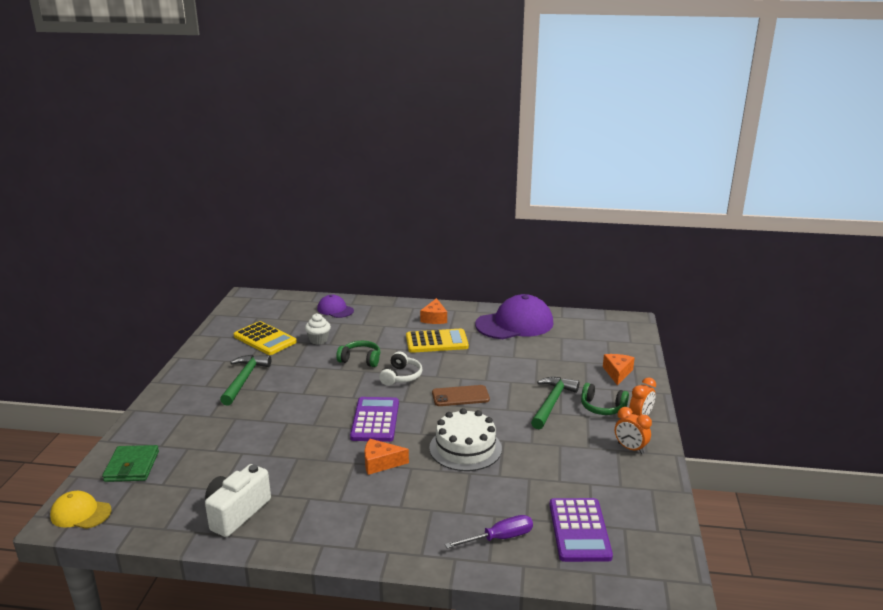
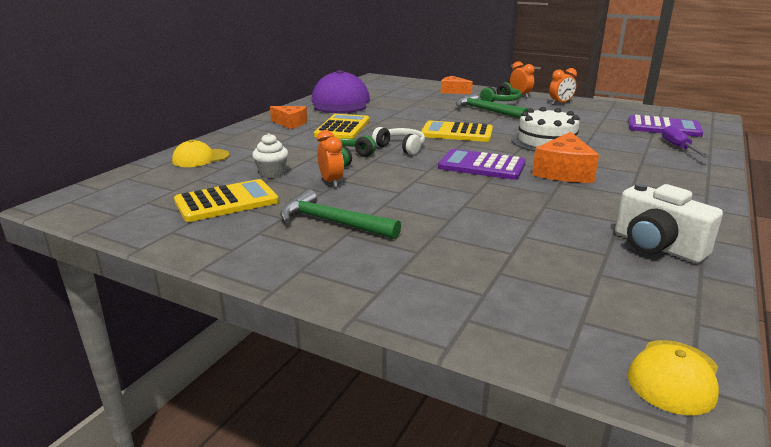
camera: 70 degrees left, 0 degrees up
(132, 466) = (538, 322): green wallet -> none
(311, 364) = (331, 182): none -> orange clock
(335, 309) = (200, 158): purple cap -> yellow cap
(380, 463) = (563, 172): orange cheese -> orange cheese, size x1.51
(460, 396) = (457, 133): brown phone -> yellow calculator

